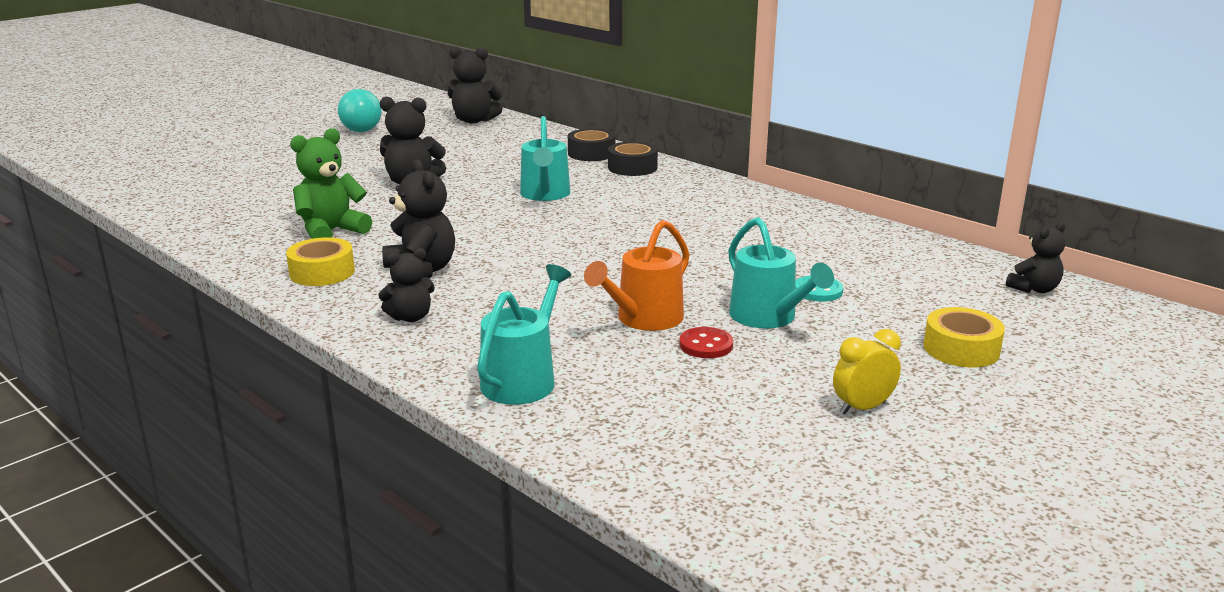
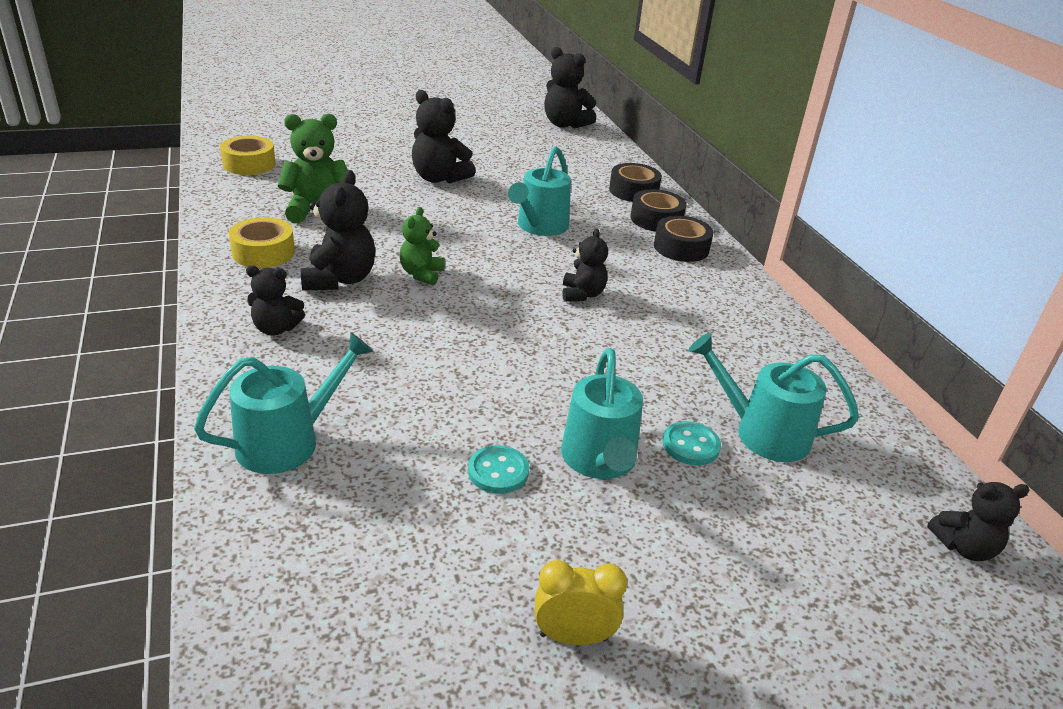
camera: 25 degrees right, 10 degrees up
(361, 131) = (458, 110): turquoise ball -> none
(487, 250) = (421, 274): none -> green teddy bear
(635, 228) = (582, 294): none -> black teddy bear
(644, 319) = (473, 412): orange watering can -> none
(673, 180) = (681, 248): none -> black tape
(706, 345) = (498, 471): red button -> turquoise button
(856, 270) = (763, 433): none -> turquoise watering can
(961, 349) = (778, 601): yellow tape -> yellow tape (249, 164)

